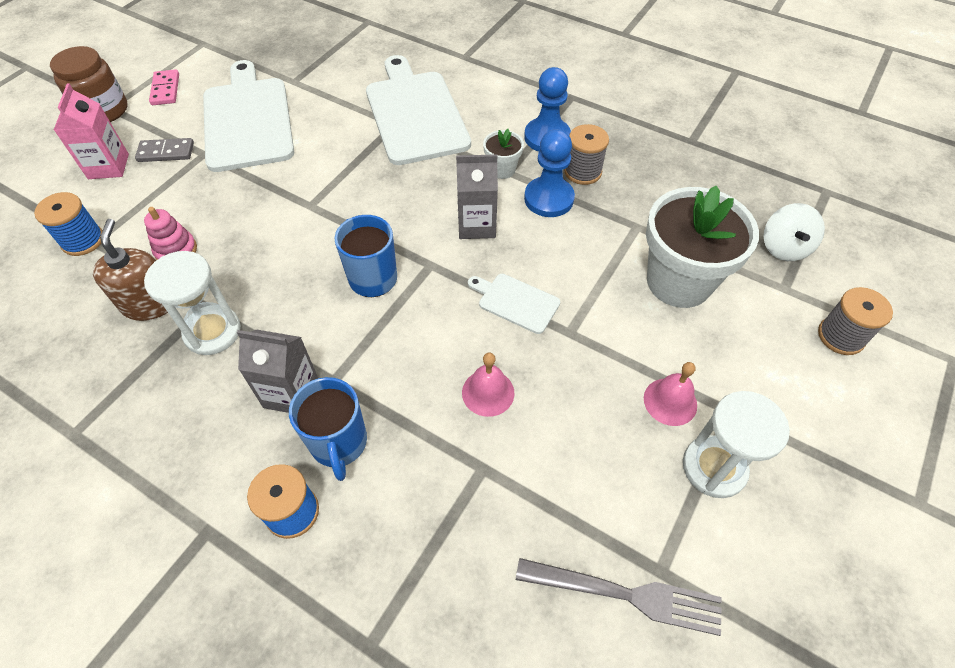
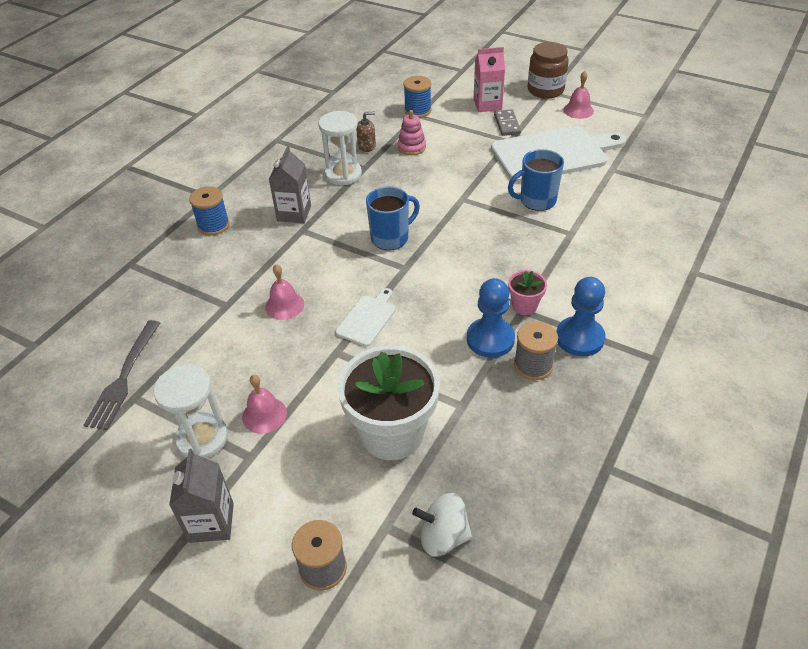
camera: 90 degrees right, 10 degrees down
(150, 303) = (366, 146): brown soap dispenser -> brown soap dispenser, size x0.61
(165, 89) = (578, 110): pink domino -> pink bell
(339, 443) = (255, 238): blue mug -> blue mug (536, 201)
(415, 114) = (589, 244): white cutting board -> none
(476, 225) = (451, 292): grey carton -> grey carton (211, 522)
(502, 169) = (524, 306): white flower pot -> pink flower pot

